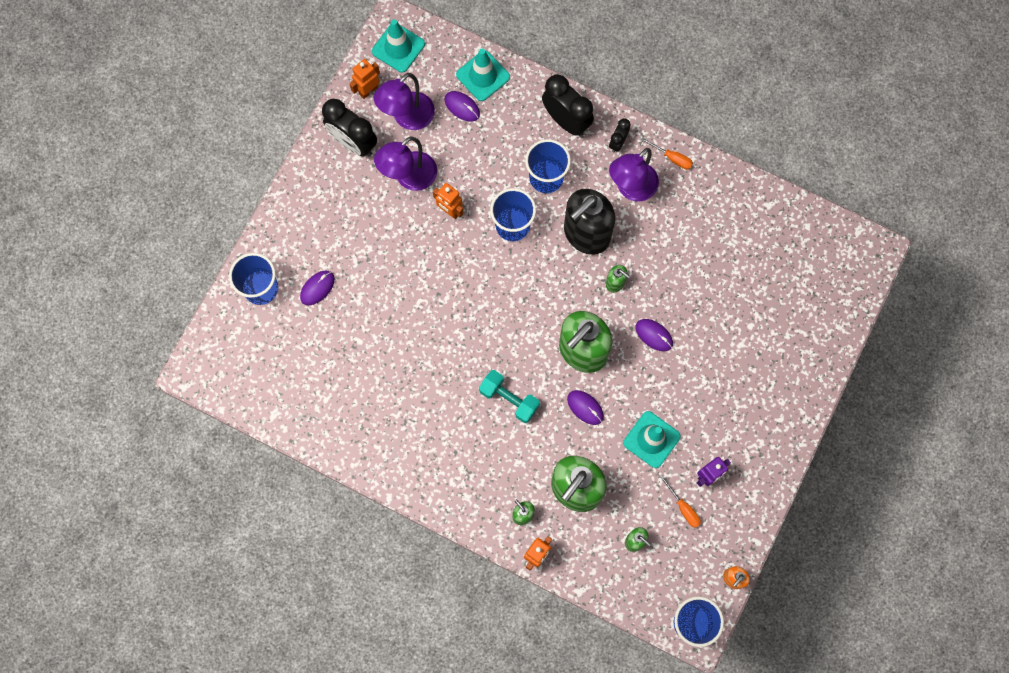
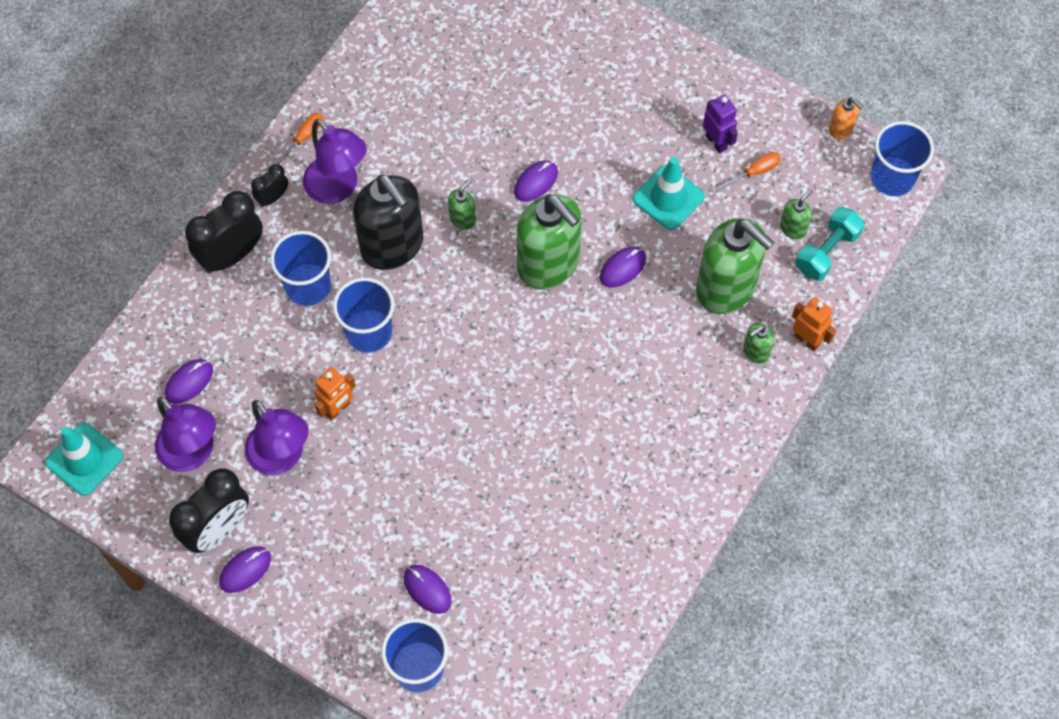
camera: 85 degrees left, 10 degrees down
(324, 165) = (245, 570): none -> purple mouse
(368, 90) = (142, 504): orange robot -> none
(483, 76) = (148, 352): turquoise traffic cone -> none
(509, 399) = (604, 356): turquoise dumbbell -> turquoise dumbbell (826, 252)
(618, 142) = (273, 197): black clock -> black clock turned 105 degrees clockwise

